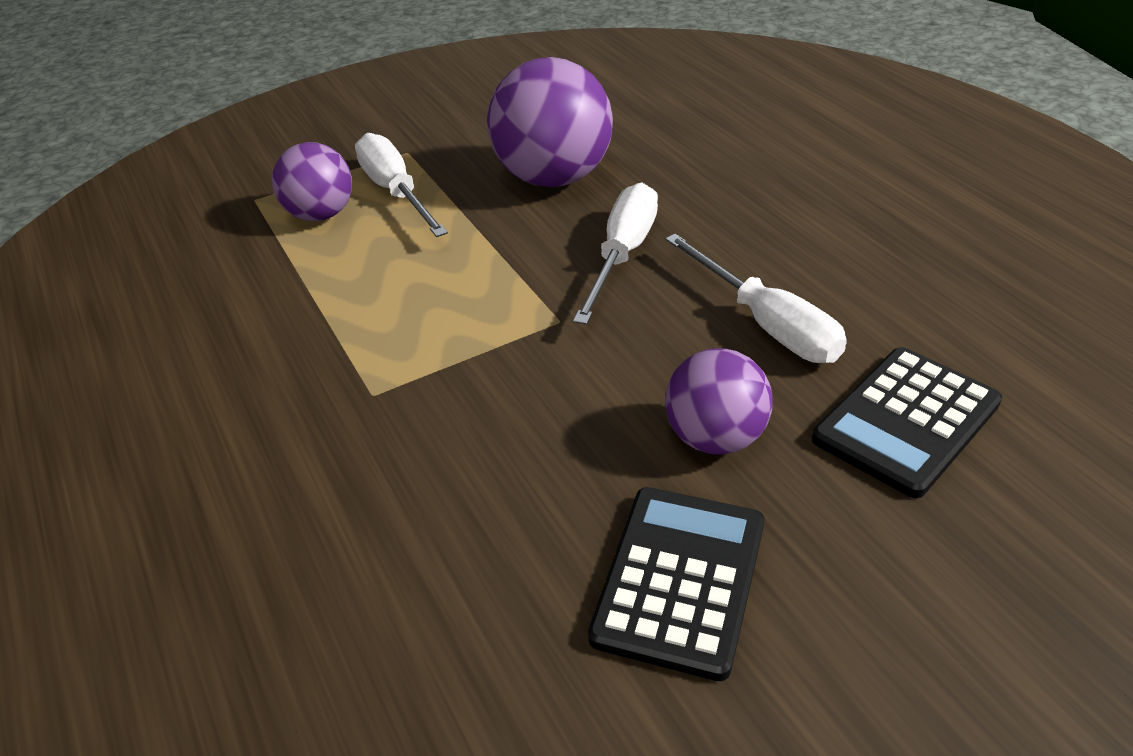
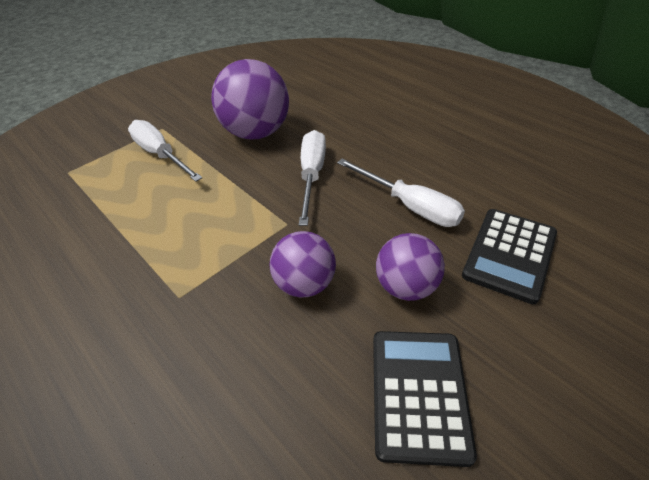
camera: 15 degrees left, 5 degrees up
(321, 215) = (115, 176): purple ball -> purple ball (305, 283)

